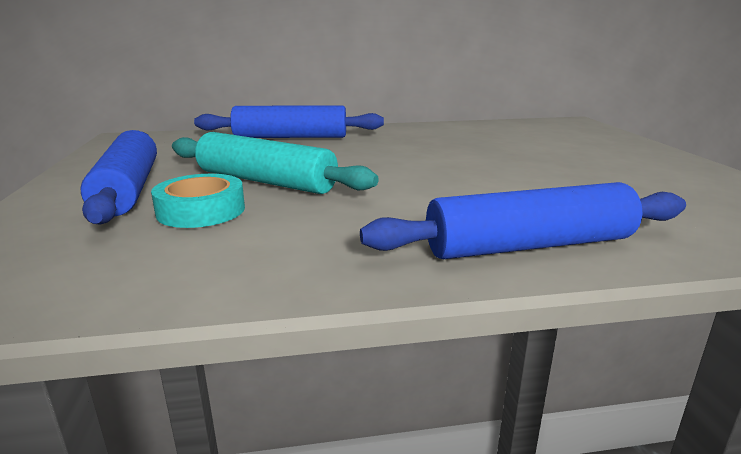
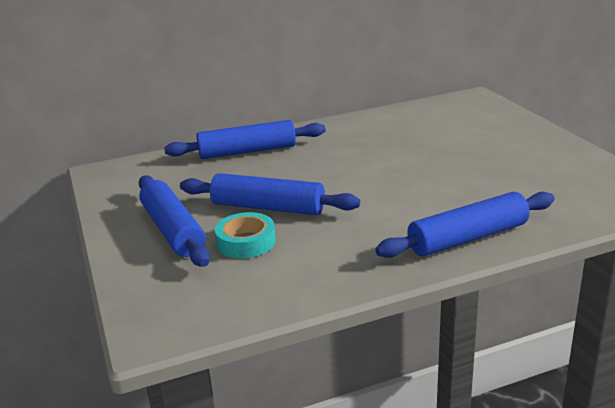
camera: 10 degrees left, 5 degrees up
(265, 181) = (268, 207): turquoise rolling pin -> blue rolling pin

